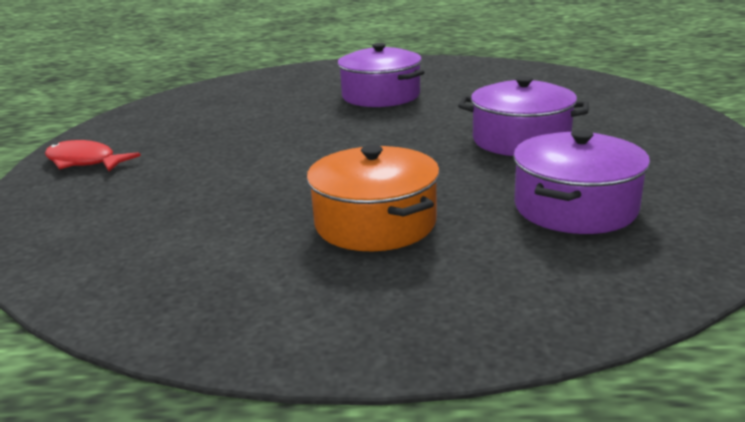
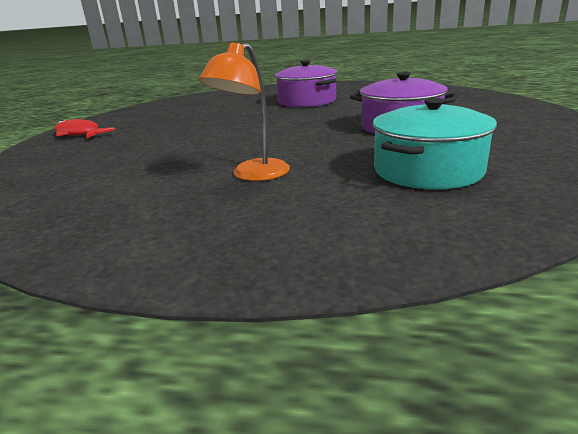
camera: 10 degrees right, 0 degrees up
(375, 223) = (253, 175): orange pot -> orange lamp
(575, 207) = (427, 170): purple pot -> turquoise pot

